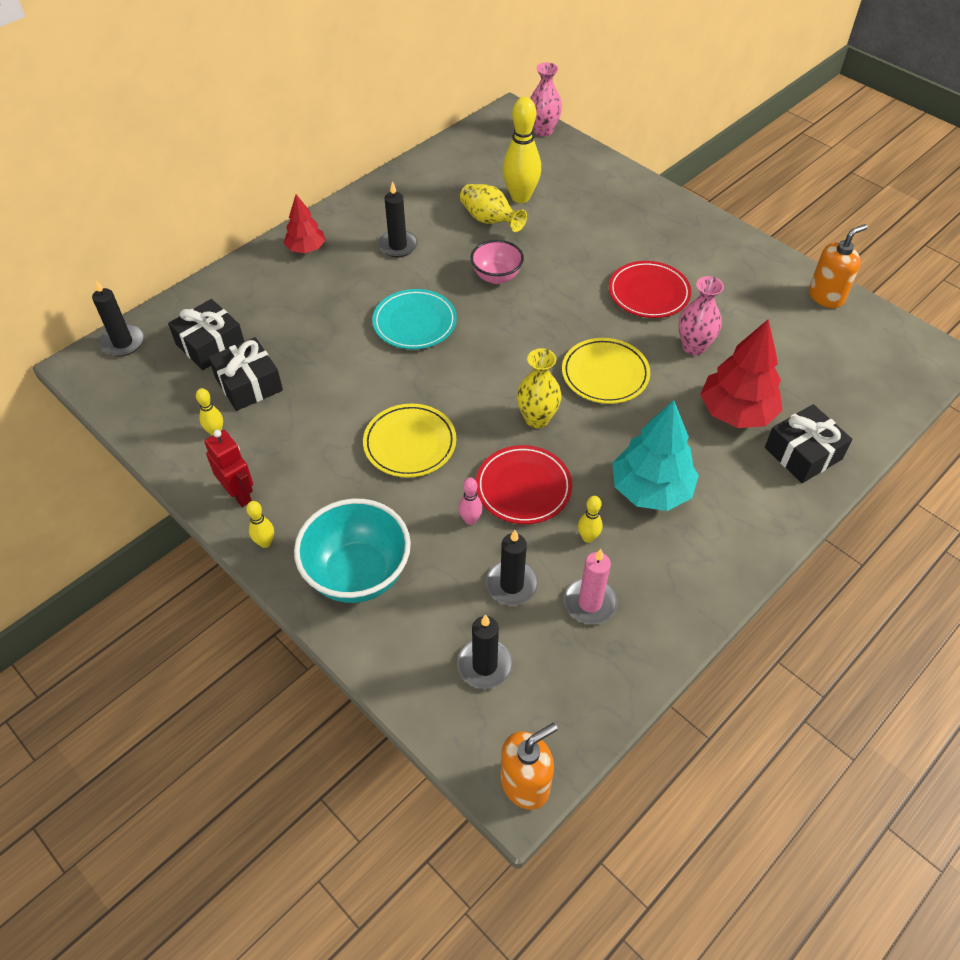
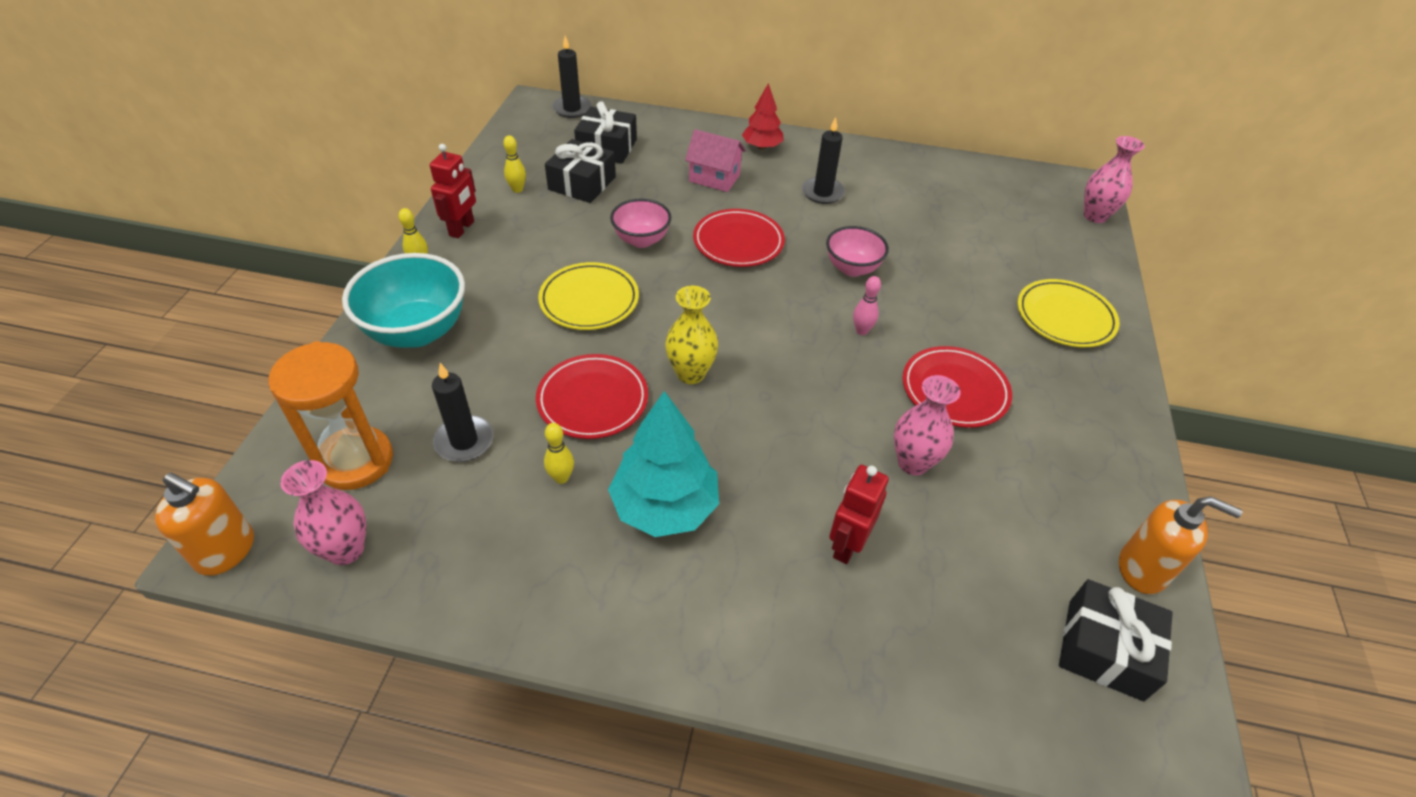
camera: 55 degrees right, 5 degrees down
(321, 297) = (714, 178): none -> pink house
(362, 379) = (641, 240): none -> pink bowl
(414, 323) = (738, 242): turquoise plate -> red plate
(470, 520) = (526, 378): pink bowling pin -> pink bowling pin (861, 331)
(484, 665) = (356, 461): black candle -> orange hourglass
(490, 221) = (922, 233): yellow vase -> none
(520, 197) = (979, 239): yellow bowling pin -> none
(574, 698) = (346, 549): none -> pink vase
(590, 603) = (475, 514): pink candle -> none
(605, 374) = (798, 401): yellow plate -> yellow plate (1065, 317)
(736, 412) = (847, 545): red tree -> red robot
(803, 453) = (840, 644): black gift -> black gift (1105, 649)

